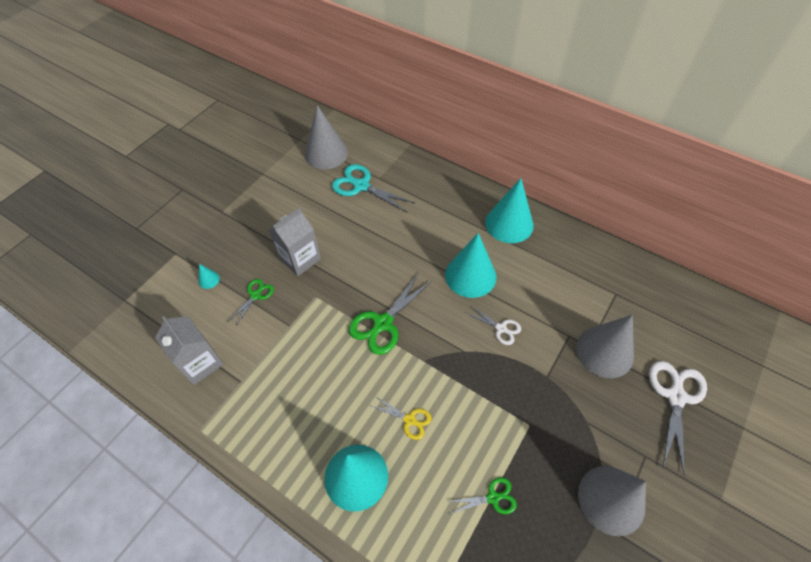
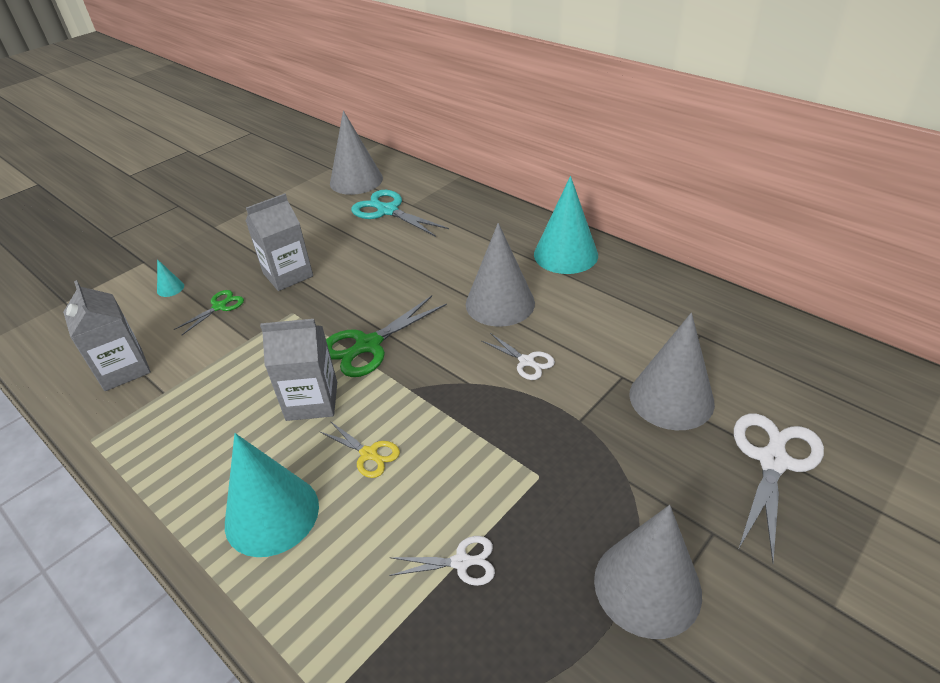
camera: 10 degrees right, 15 degrees down
(355, 378) = (312, 401): none -> grey carton
(470, 275) = (500, 303): turquoise cone -> grey cone
(493, 498) = (461, 562): green scissors -> white scissors

